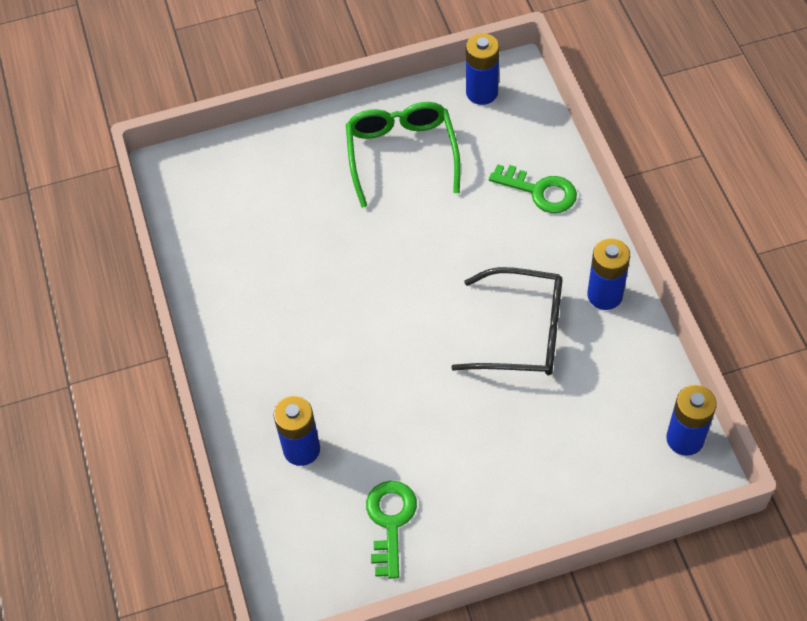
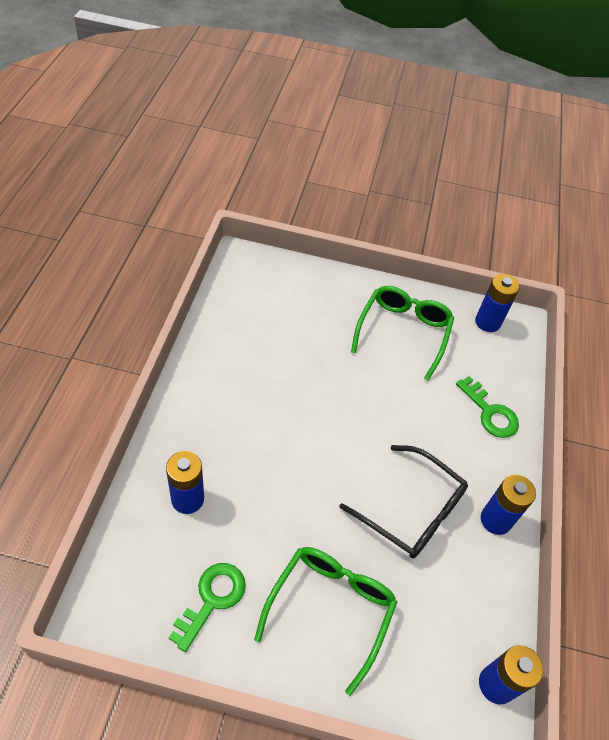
camera: 20 degrees right, 5 degrees down
(503, 464) = (330, 609): none -> green glasses

